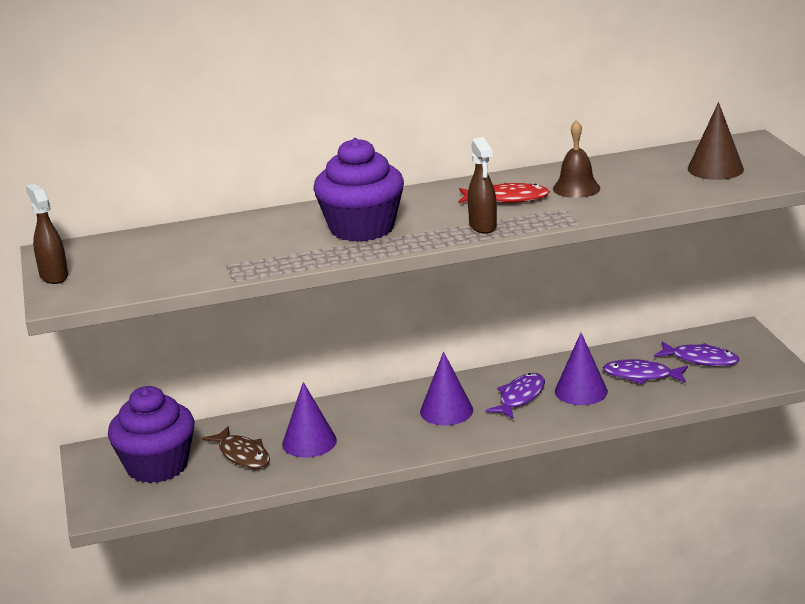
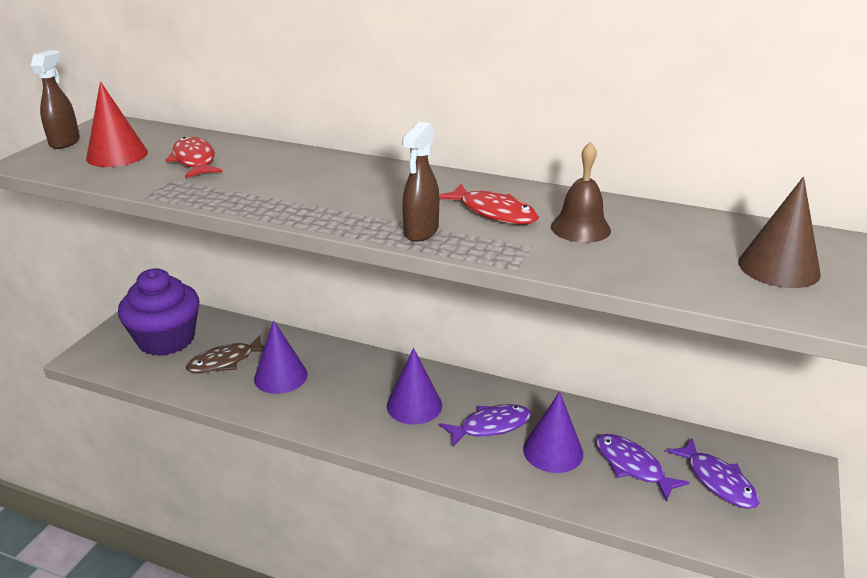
camera: 35 degrees right, 5 degrees up
(131, 267) = (117, 155): none -> red cone
(211, 247) = (194, 160): none -> red fish
(242, 455) = (225, 361): brown fish -> brown fish turned 60 degrees clockwise
(362, 228) = (323, 190): purple cupcake -> none

